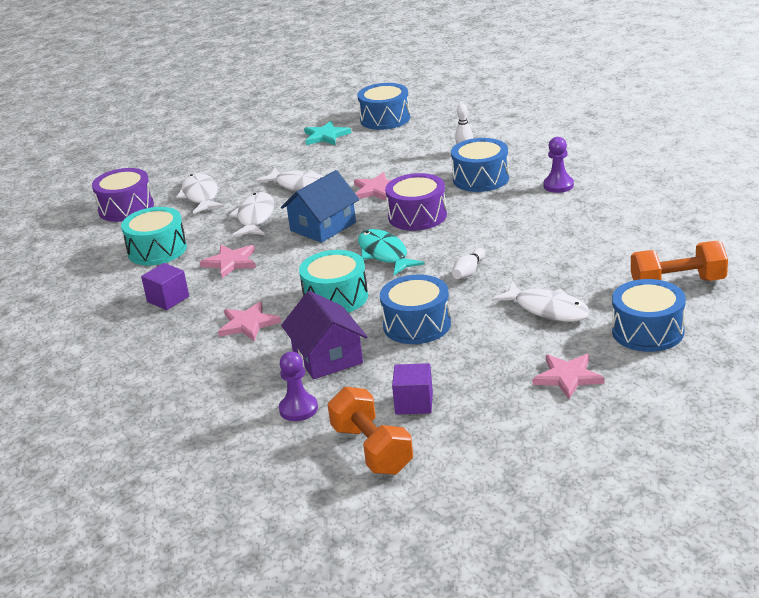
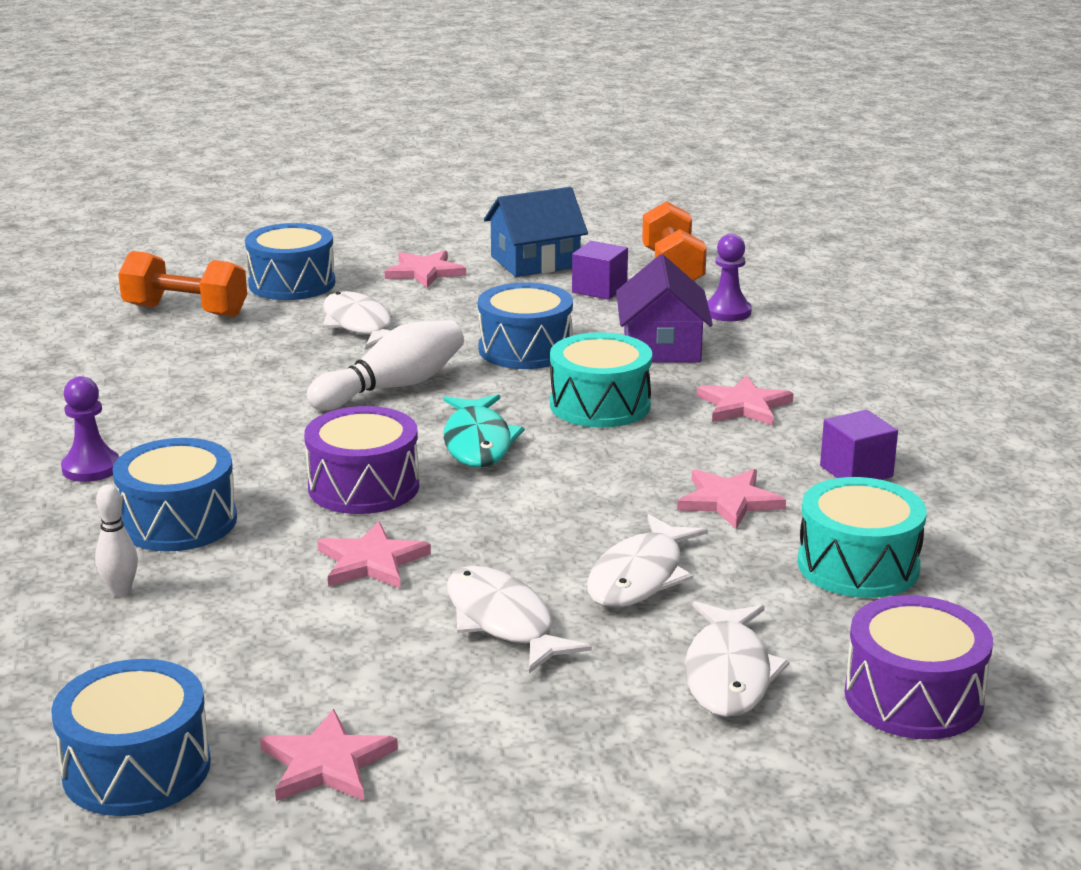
camera: 160 degrees left, 5 degrees down
(323, 226) = (532, 517): blue house -> blue house (535, 261)
(325, 136) = (327, 763): turquoise star -> pink star
(468, 271) = (392, 387): white bowling pin -> white bowling pin, size x1.85

